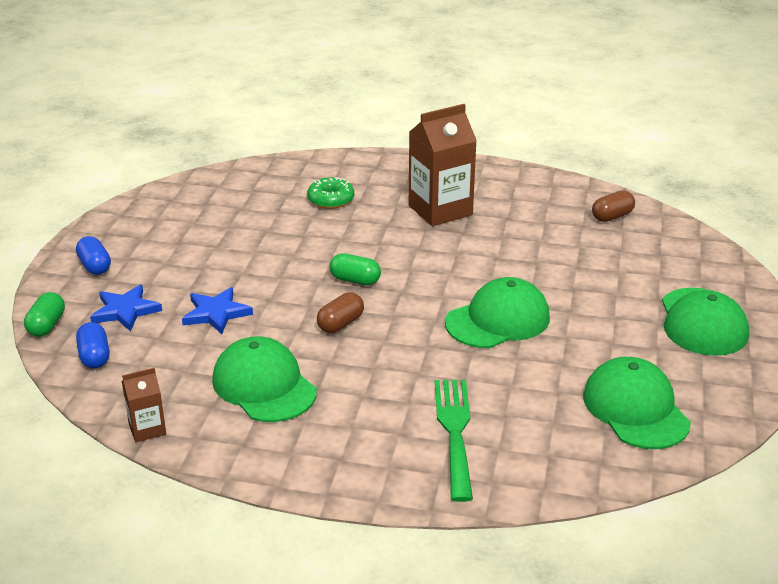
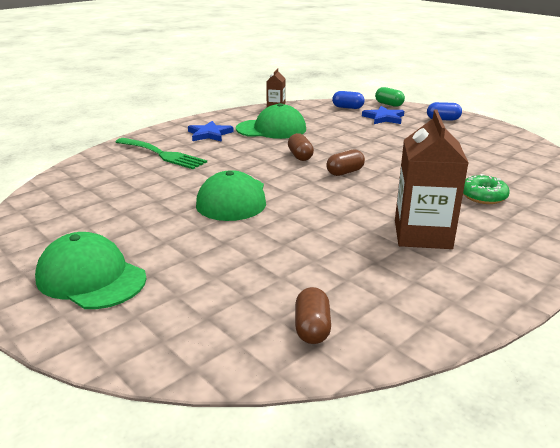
camera: 125 degrees right, 5 degrees down
(216, 313) = (354, 133): blue star -> blue star (209, 134)
(355, 280) = (345, 172): green capsule -> brown capsule
(635, 409) = (80, 204): green cap -> none

